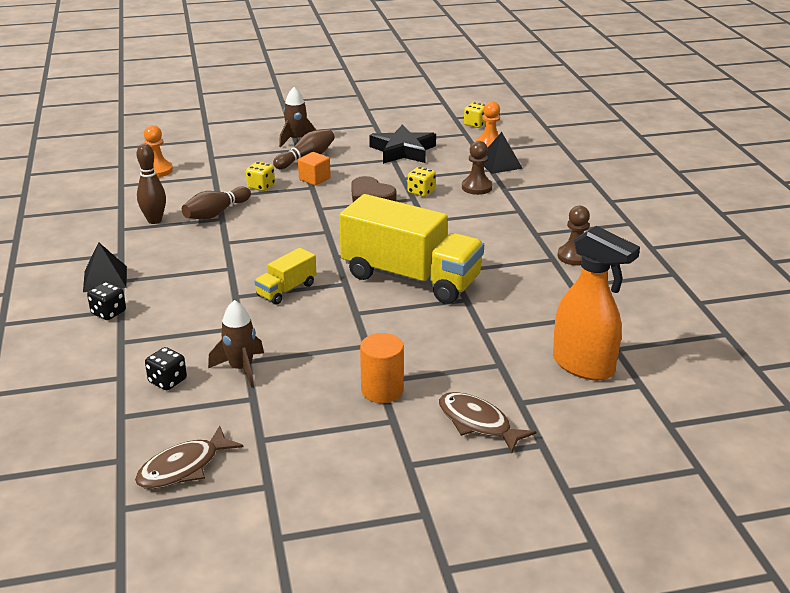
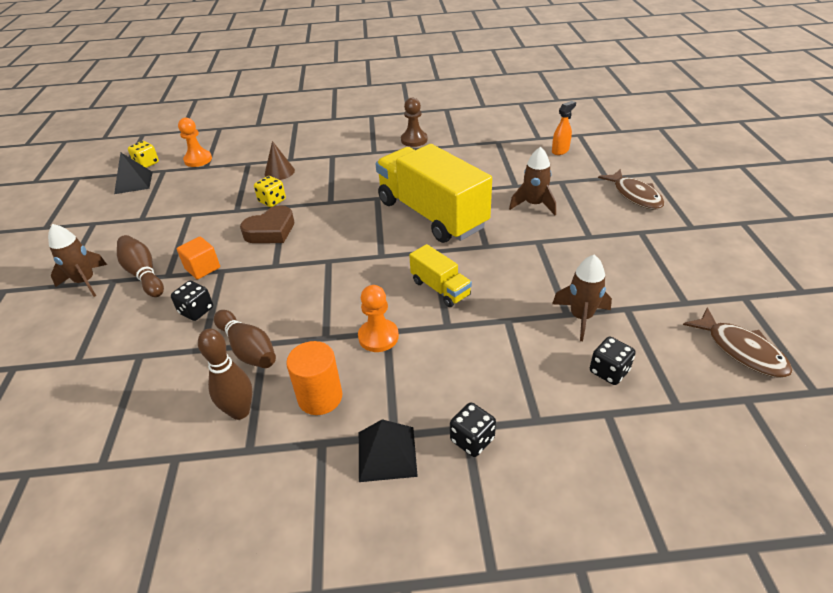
camera: 80 degrees left, 10 degrees up
(157, 170) = (79, 421): orange pawn -> orange pawn (378, 337)
(261, 186) = (196, 311): yellow dice -> black dice
(382, 390) = (602, 235): orange cylinder -> orange cylinder (320, 397)
(403, 151) = (174, 207): black star -> none
(410, 278) = (431, 214): yellow truck -> yellow truck turned 75 degrees counterclockwise
(441, 343) = (534, 204): none -> brown rocket
(476, 187) = (279, 172): brown pawn -> brown cone
(478, 423) = (635, 195): brown fish -> brown fish turned 75 degrees counterclockwise
(499, 164) = (240, 158): black pyramid -> black pyramid (133, 182)
(583, 366) = (560, 151): orange spray bottle -> orange spray bottle, size x0.47

